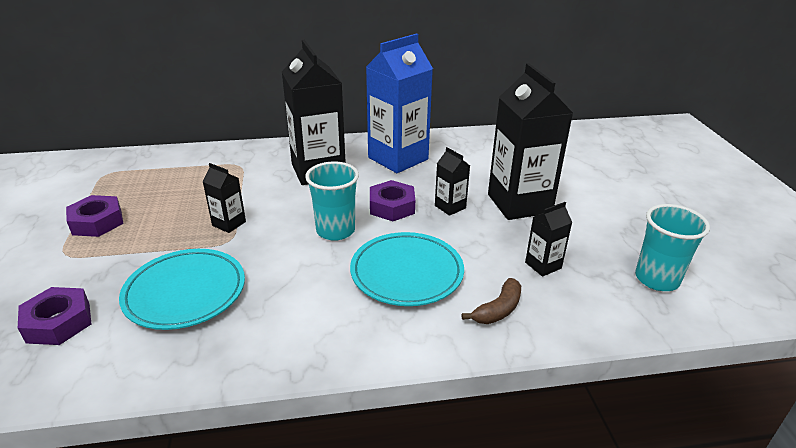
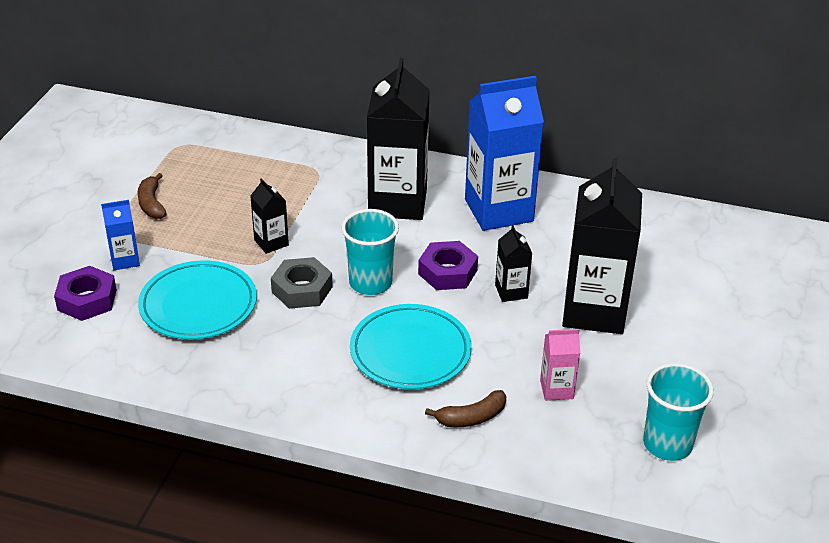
camera: 25 degrees right, 5 degrees up
(88, 274) = (125, 260): none -> blue carton
(97, 222) = (151, 204): purple nut -> brown banana
(279, 252) = (302, 289): none -> grey nut
(543, 265) = (556, 389): black carton -> pink carton

